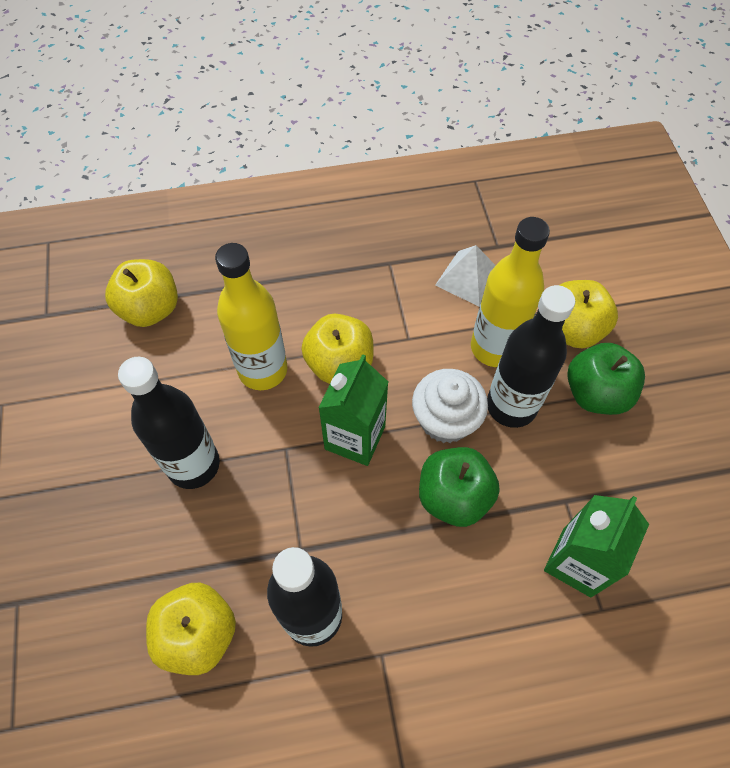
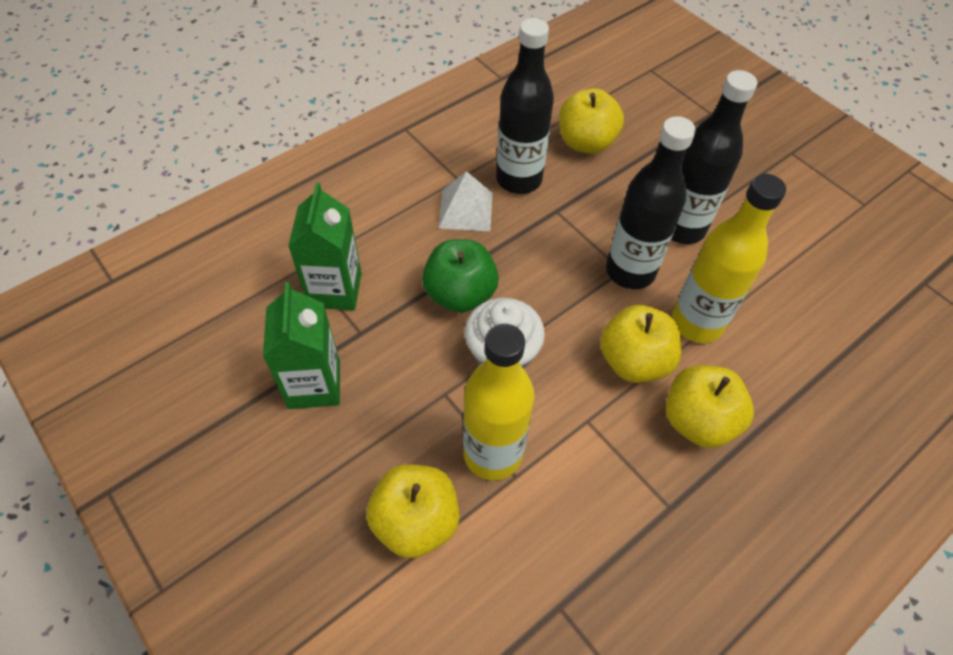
camera: 150 degrees right, 5 degrees down
(150, 309) = (848, 330): yellow apple -> yellow apple (698, 420)
(355, 437) = (572, 303): green carton -> green carton (314, 384)
(468, 278) = (568, 533): white pyramid -> white pyramid (466, 210)
(511, 406) = (446, 397): black bottle -> black bottle (630, 271)
(596, 393) = (363, 451): green apple -> none

